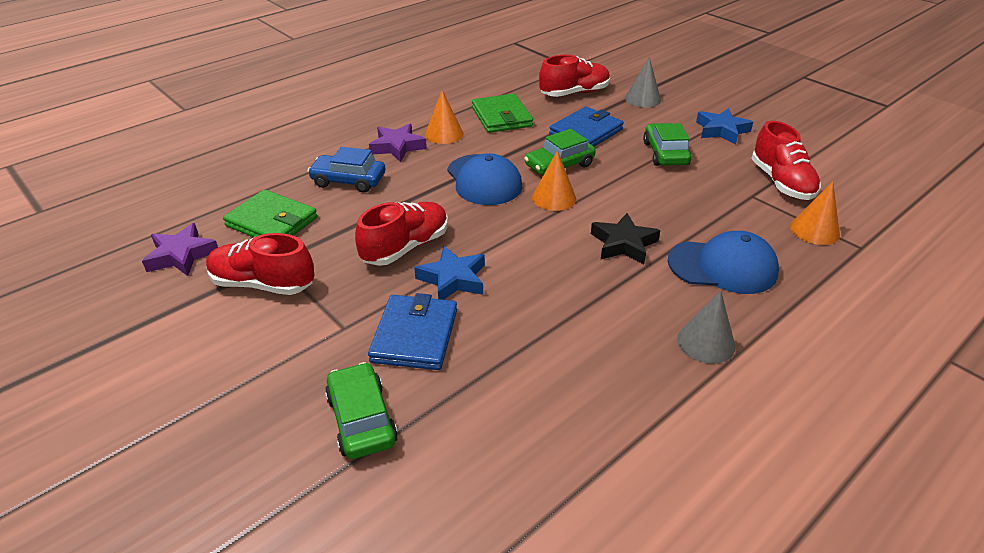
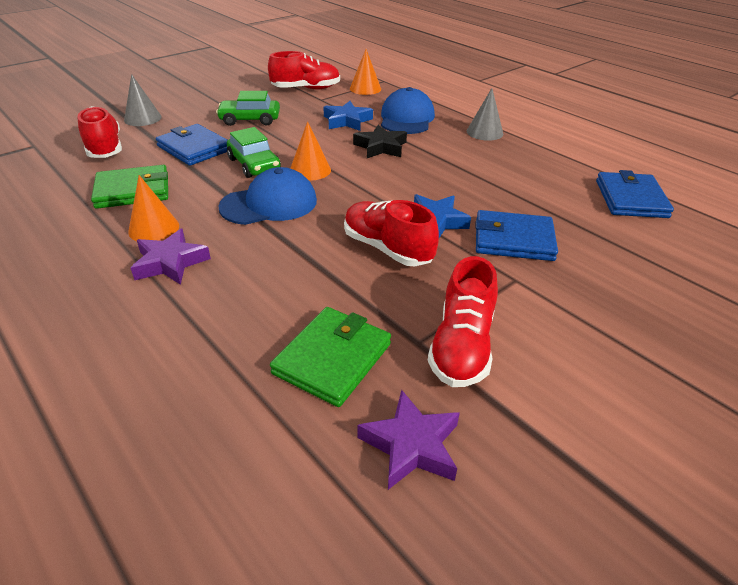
camera: 90 degrees left, 0 degrees up
(348, 181) = (244, 298): blue car -> none
(361, 419) = (616, 262): green car -> none
(516, 481) = (631, 199): none -> blue wallet
(721, 130) = (221, 96): blue star -> blue star (347, 121)

